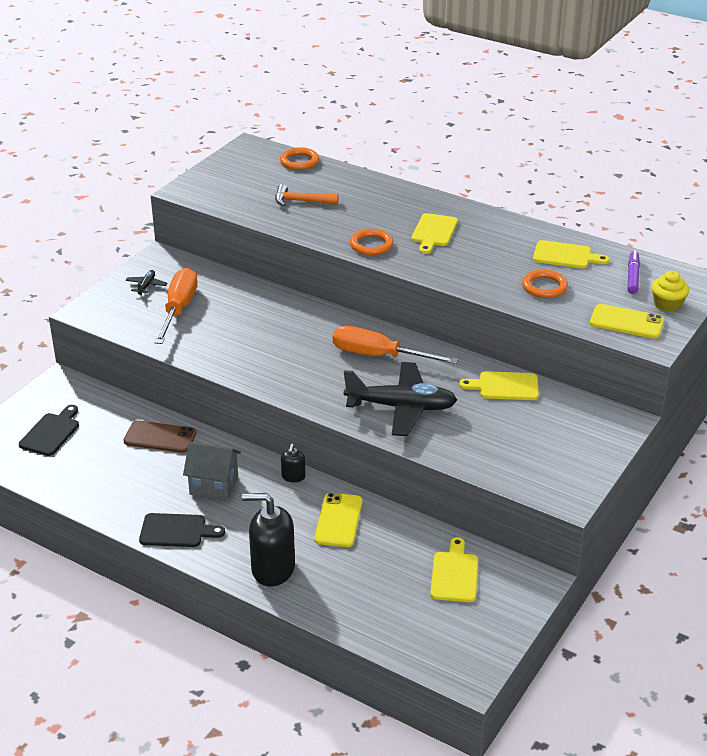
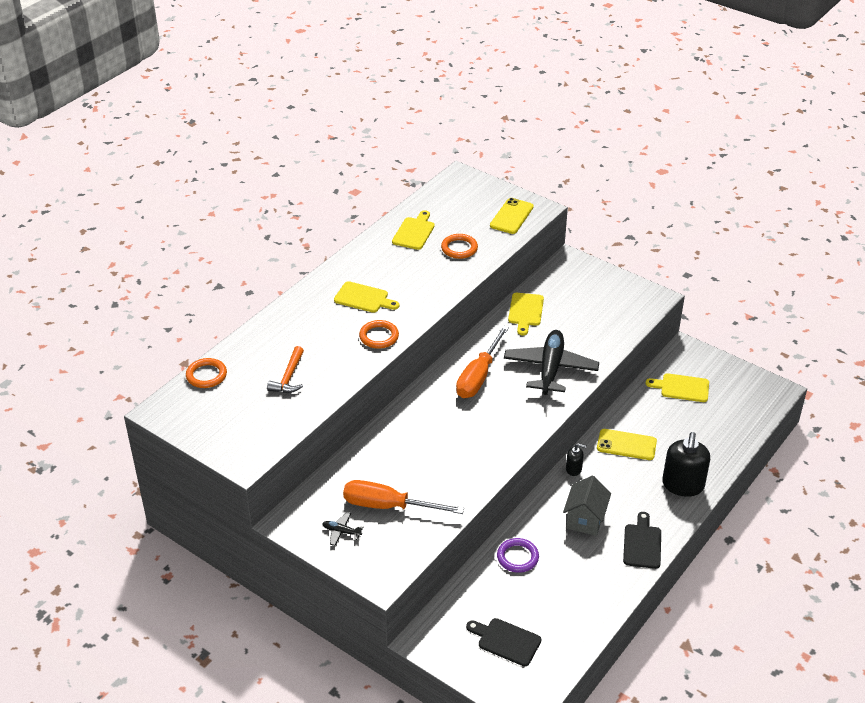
camera: 85 degrees left, 5 degrees up
(160, 437) = (517, 557): brown phone -> purple ring
(632, 277) = (450, 204): purple marker -> none
(667, 304) = (489, 194): yellow cupcake -> none

